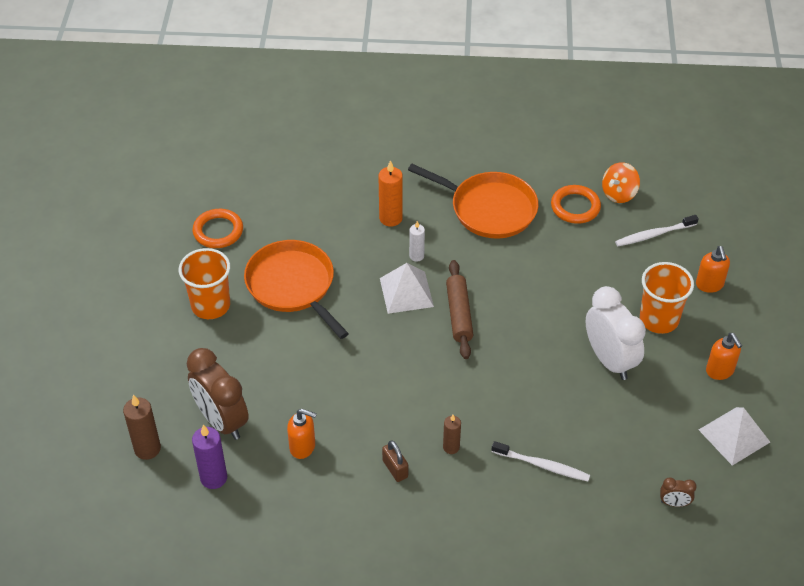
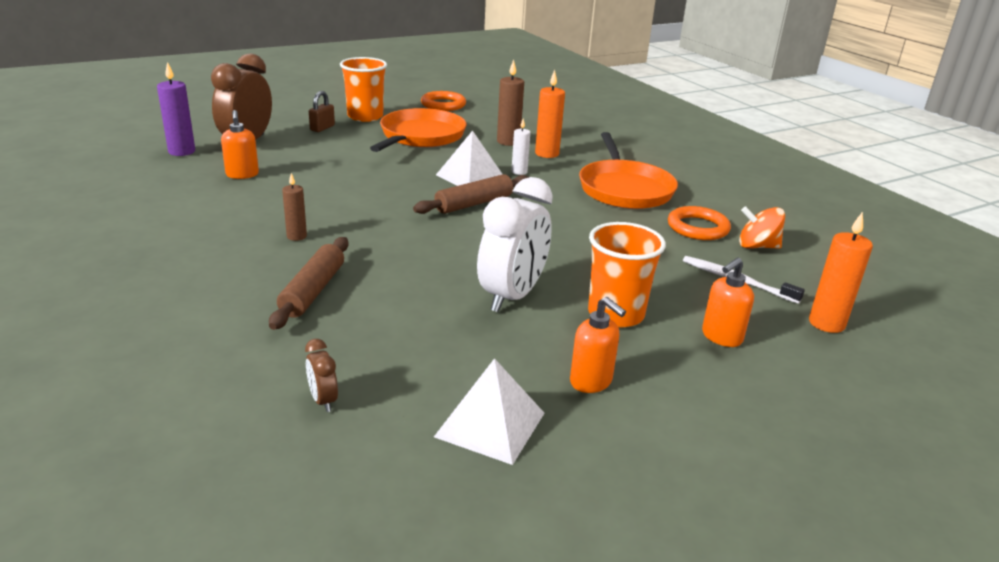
camera: 55 degrees right, 20 degrees down
(147, 449) = (197, 126): brown candle -> brown candle (508, 142)
(395, 469) = (246, 216): brown padlock -> brown padlock (322, 128)
(542, 465) = (312, 291): white toothbrush -> brown rolling pin
(720, 371) = (591, 382): orange soap dispenser -> orange soap dispenser turned 75 degrees counterclockwise
(722, 227) = (826, 323): none -> orange candle

